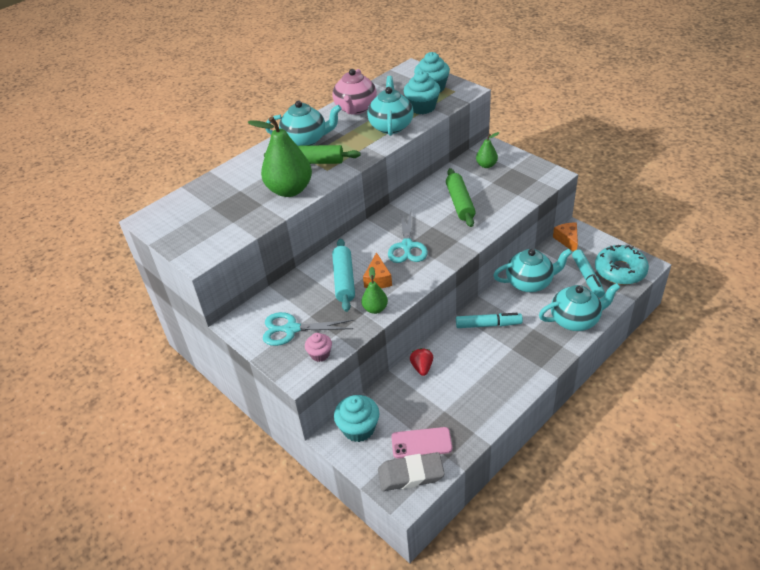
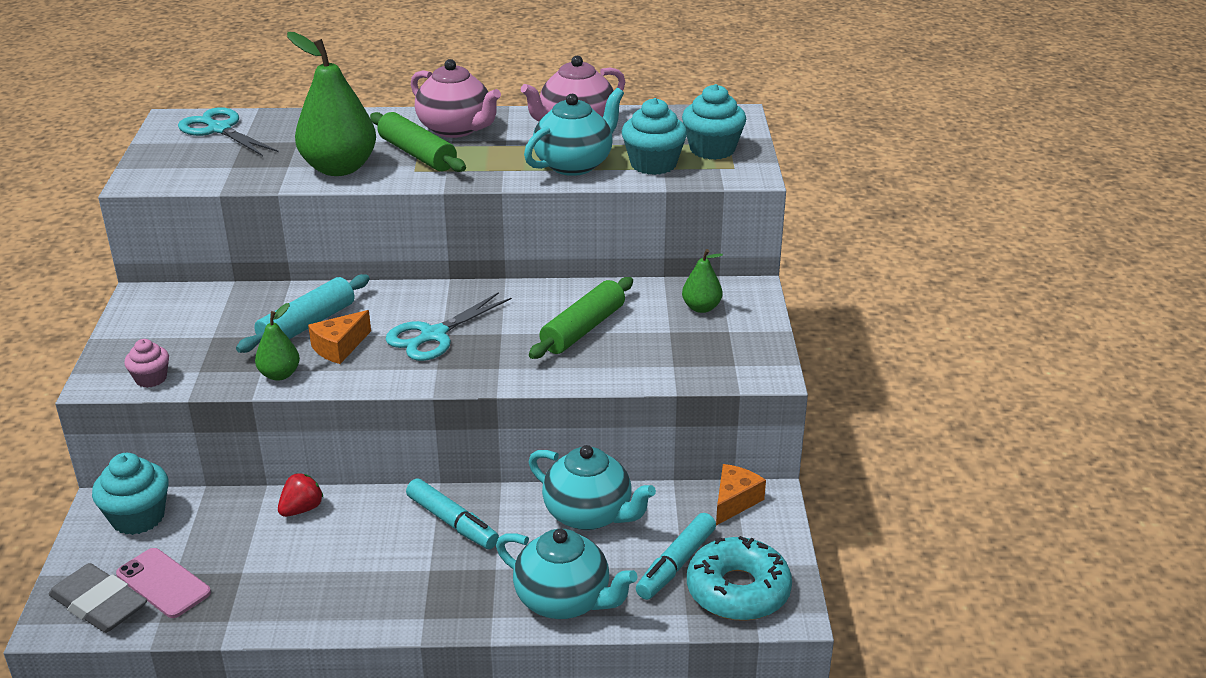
camera: 40 degrees right, 10 degrees down
(292, 329) = (174, 336): turquoise scissors -> turquoise scissors (219, 129)
(306, 140) = (456, 129): turquoise teapot -> pink teapot

